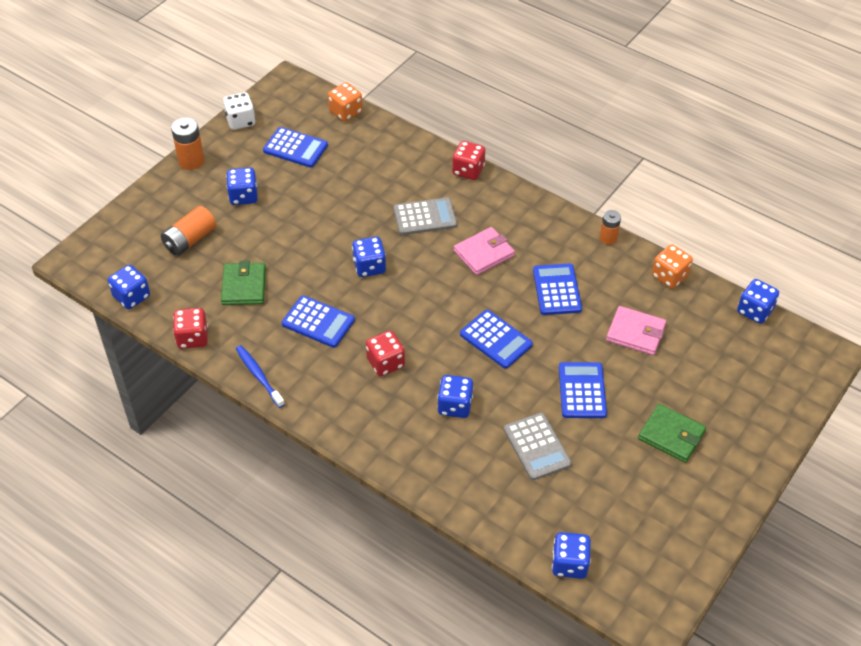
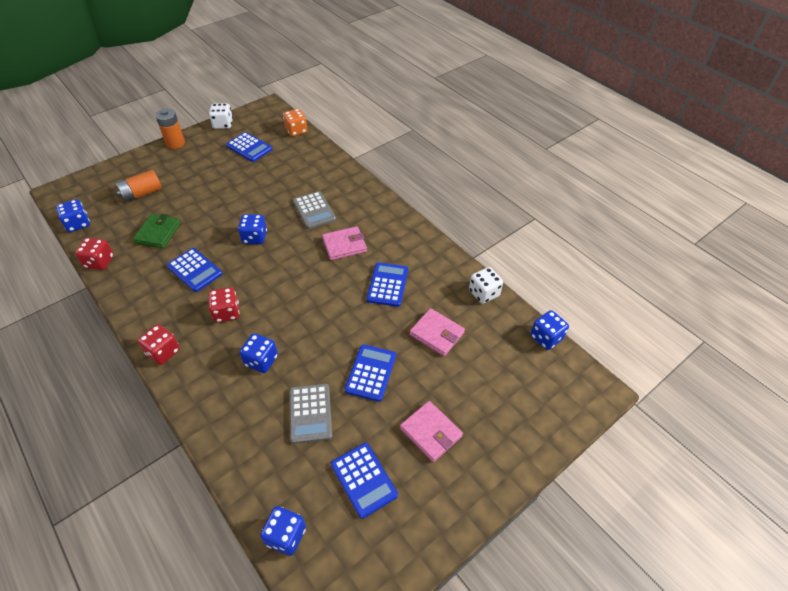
camera: 15 degrees right, 0 degrees up
(243, 196) = (195, 172): blue dice -> none
(259, 376) = (128, 301): blue toothbrush -> none
(425, 217) = (314, 210): grey calculator -> grey calculator turned 60 degrees clockwise
(468, 170) = (362, 184): red dice -> red dice (163, 352)
(496, 339) = (321, 313): blue calculator -> blue calculator (363, 480)
(608, 238) = (446, 253): orange battery -> none
(669, 276) = (484, 293): orange dice -> white dice
(671, 435) = (431, 432): green wallet -> pink wallet

